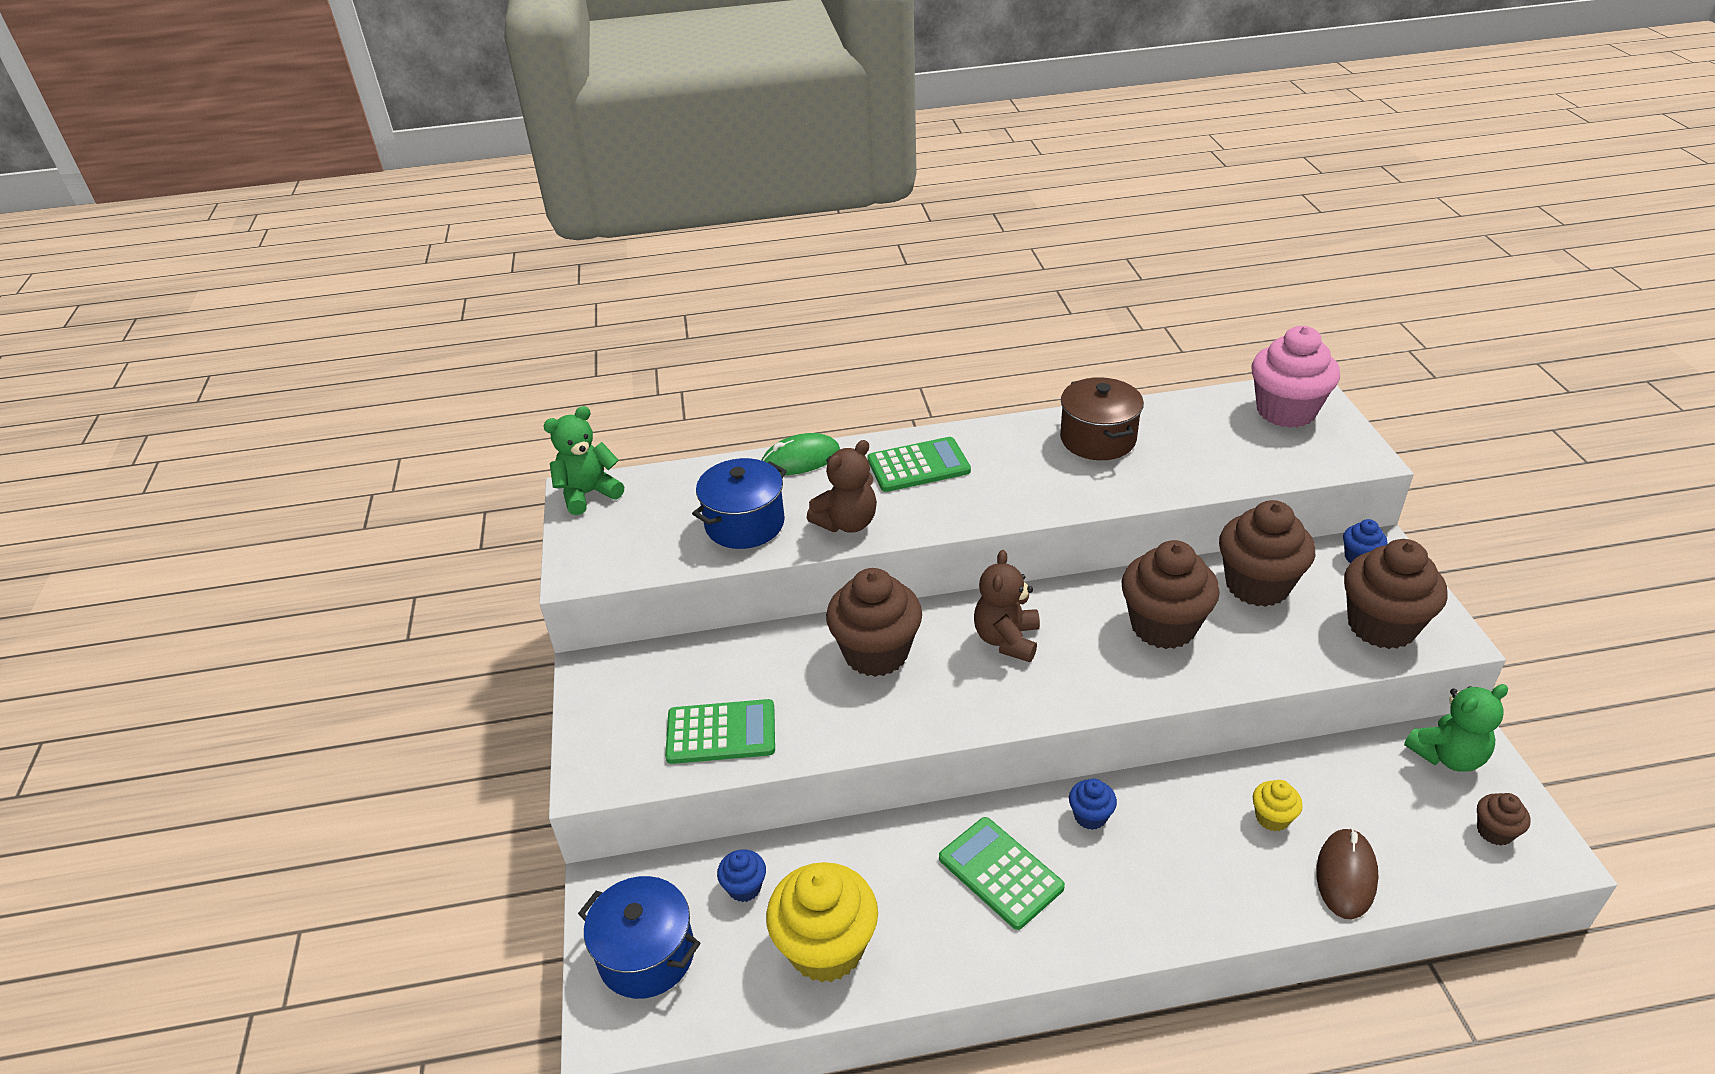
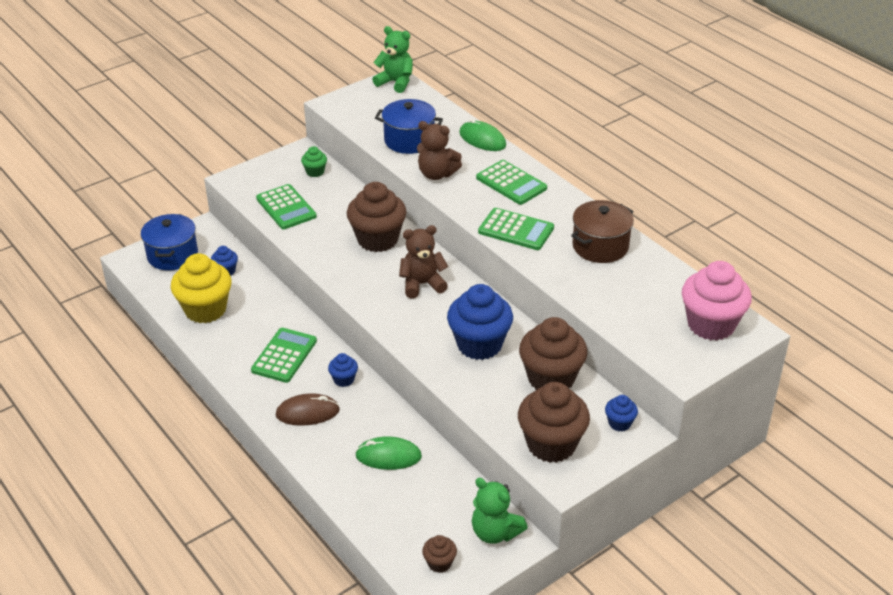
camera: 60 degrees right, 0 degrees up
(657, 670) = (315, 172): none -> green cupcake
(1022, 493) = (516, 230): none -> green calculator
(1163, 626) = (479, 344): brown cupcake -> blue cupcake
(1272, 818) = (388, 456): yellow cupcake -> green mouse
(1346, 875) = (362, 496): brown mouse -> brown mouse (307, 412)

